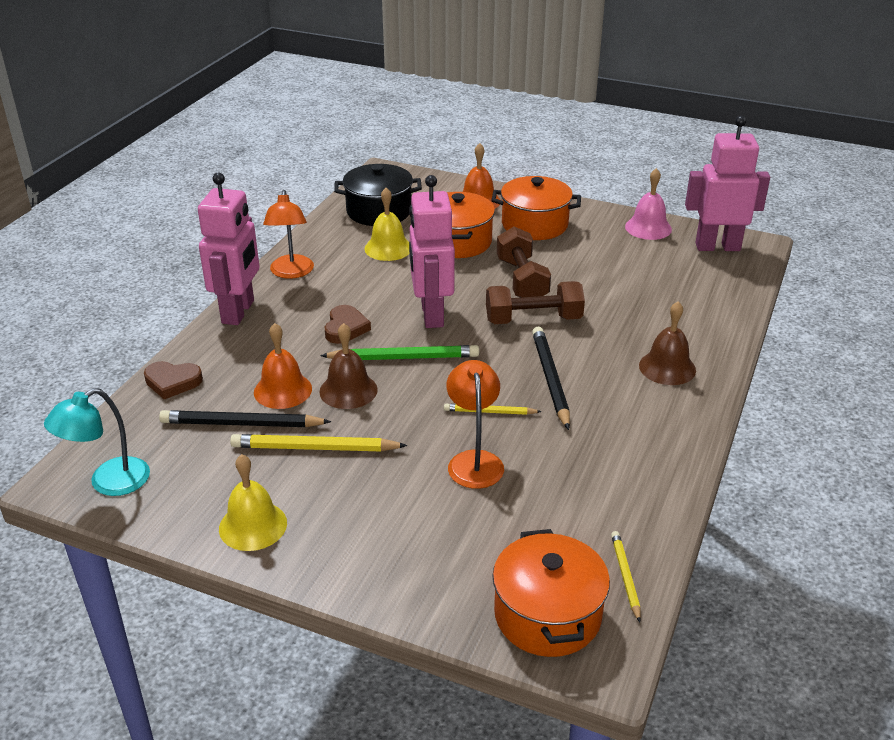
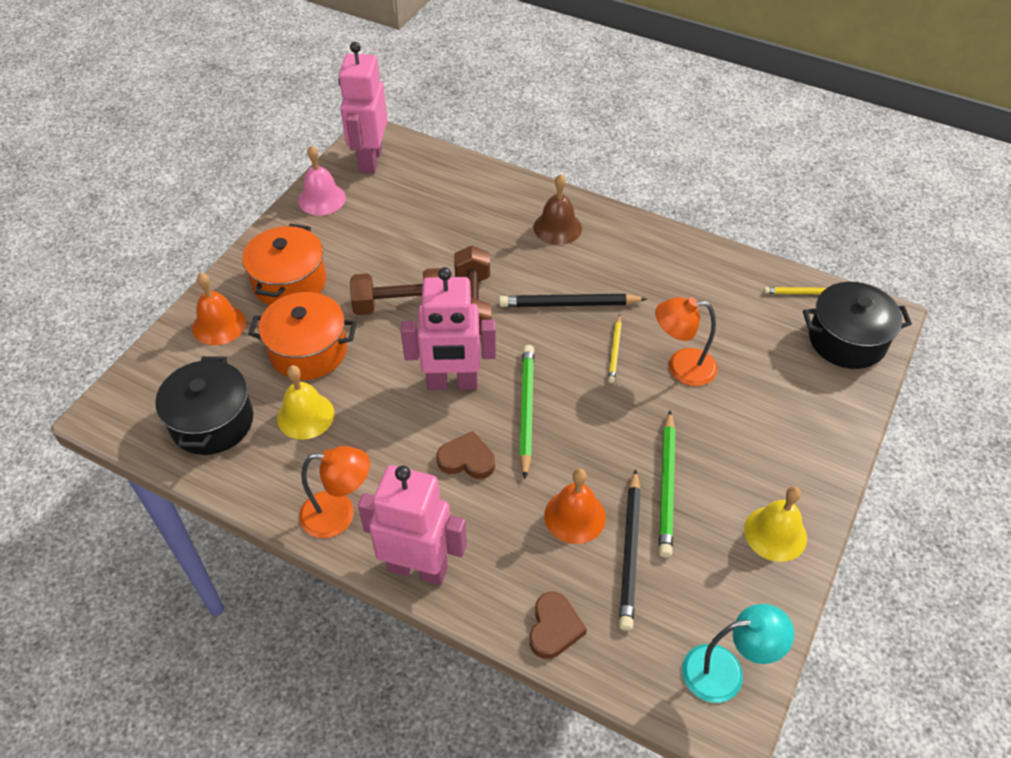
camera: 85 degrees left, 15 degrees up
(109, 483) = (725, 671): turquoise lamp -> turquoise lamp turned 60 degrees counterclockwise
(314, 448) = (666, 486): yellow pencil -> green pencil
(348, 390) = (578, 458): brown bell -> none
(547, 615) = (847, 340): orange pot -> black pot

